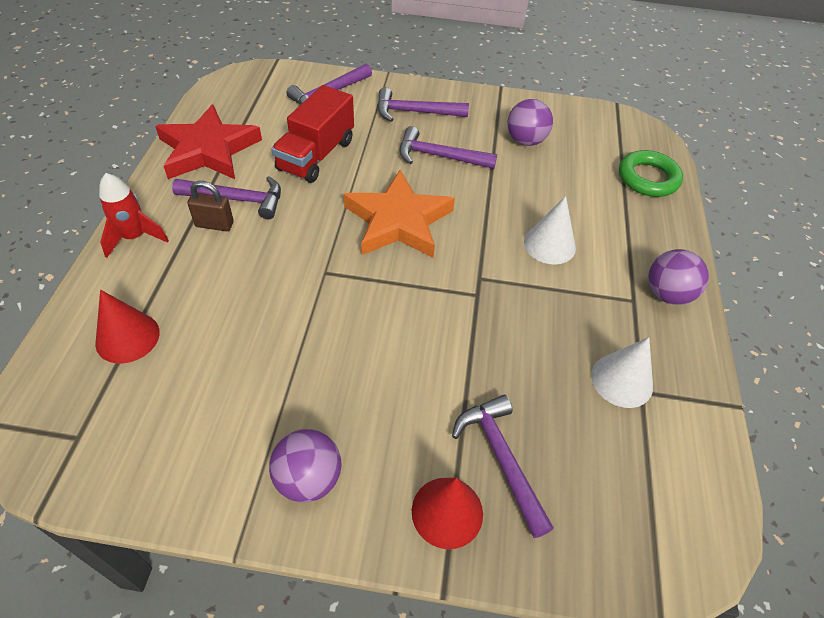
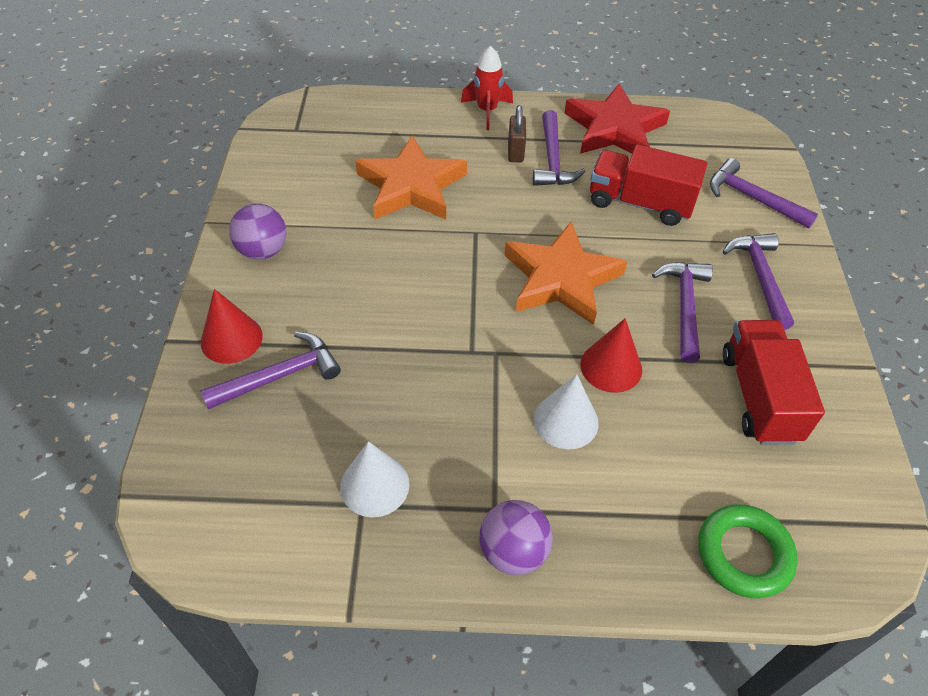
camera: 85 degrees right, 0 degrees up
(127, 337) = (383, 132): red cone -> red cone (611, 367)
(238, 318) = (411, 186): none -> orange star
(525, 141) = (759, 396): purple ball -> red truck

